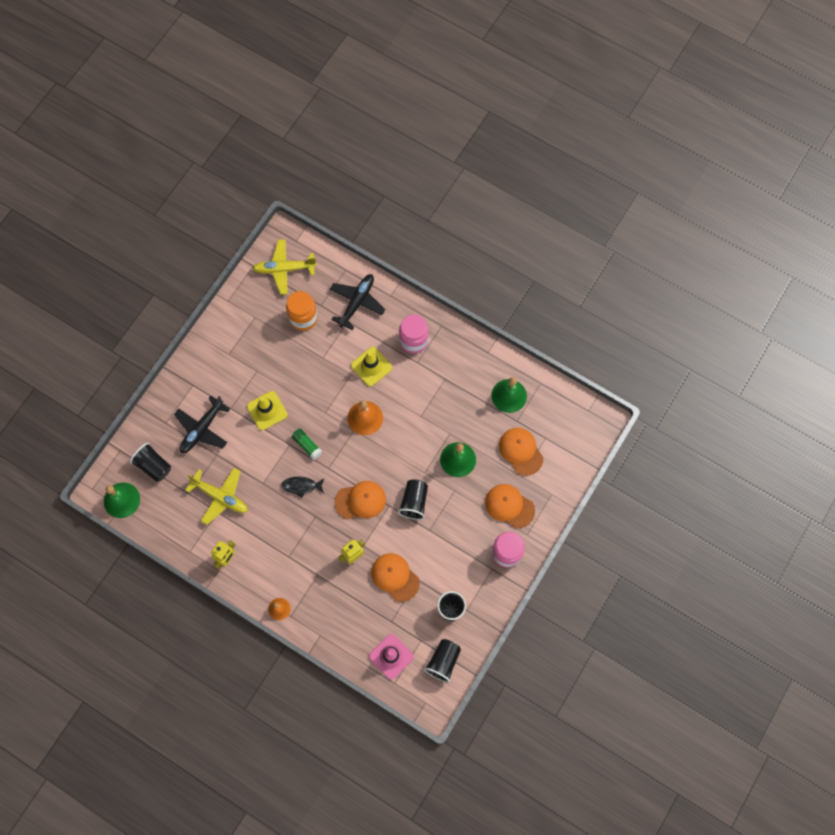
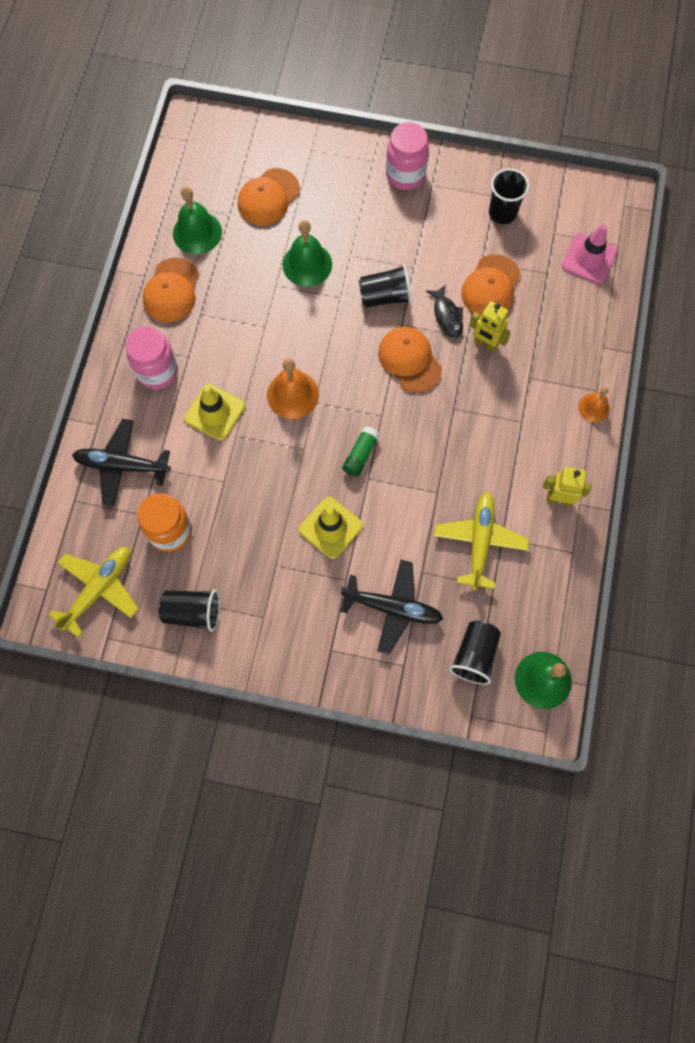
camera: 110 degrees left, 0 degrees up
(284, 269) = (99, 589): yellow plane -> yellow plane turned 120 degrees counterclockwise
(301, 486) = (420, 441): black fish -> black fish (447, 316)
(443, 661) = (567, 201): black cup -> black cup (193, 612)
(509, 506) = (345, 189): orange cap -> orange cap (171, 290)

